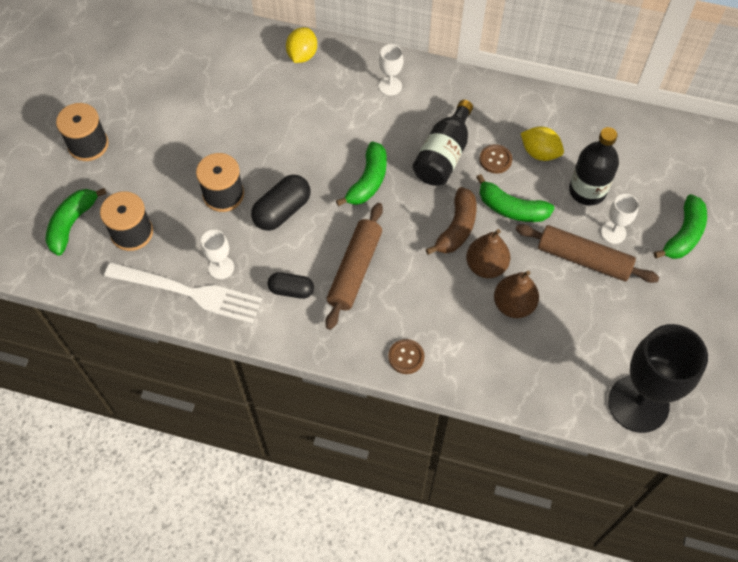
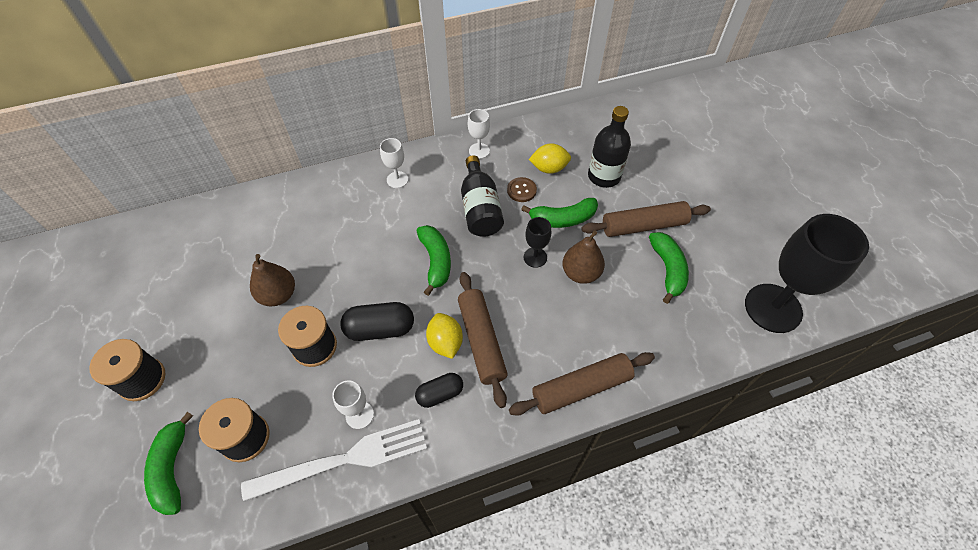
camera: 35 degrees left, 5 degrees down
(282, 211) = (380, 329): black capsule -> black capsule turned 75 degrees clockwise
(302, 55) = (305, 193): yellow lemon -> yellow lemon (445, 342)
(406, 357) = (581, 388): brown button -> brown rolling pin
(457, 228) = (535, 257): brown banana -> black goblet
(513, 305) = (625, 290): brown pear -> brown pear (278, 295)
(613, 232) = (646, 195): white goblet -> white goblet (479, 151)
(683, 235) = (691, 170): green banana -> green banana (667, 269)

